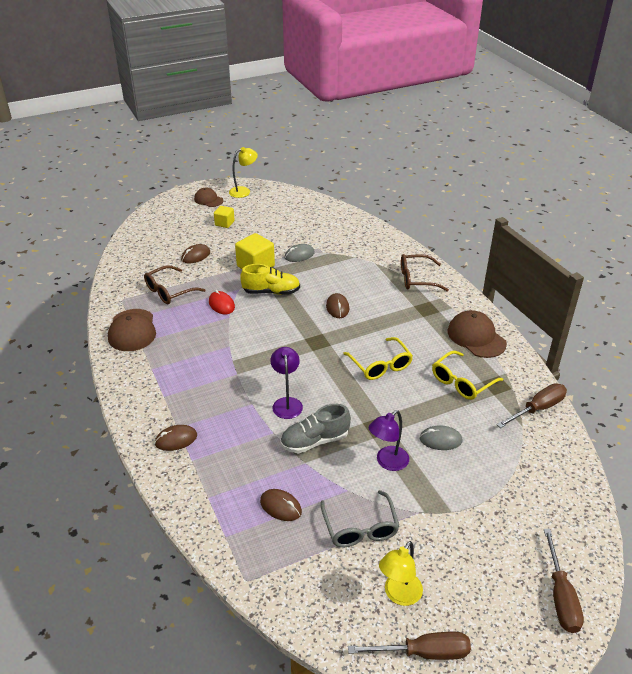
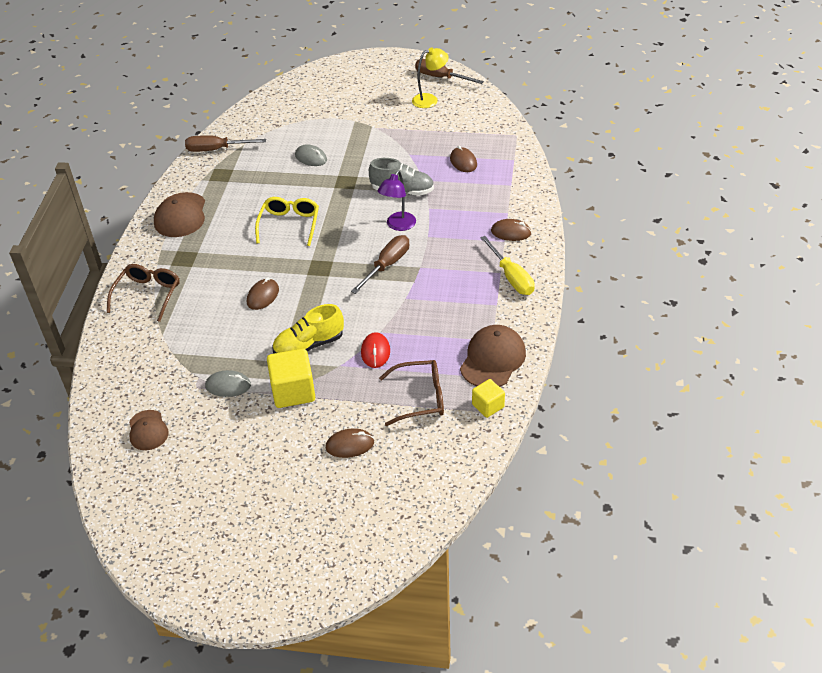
camera: 145 degrees left, 5 degrees up
(151, 396) = (511, 277): none -> yellow screwdriver
(208, 200) = (244, 566): brown cap -> brown cap (148, 430)
(224, 223) = (265, 494): yellow cube -> yellow cube (488, 406)
(244, 191) = (175, 561): yellow lamp -> none
(271, 292) = (309, 345): yellow shoe -> yellow shoe turned 60 degrees counterclockwise
(360, 528) = (421, 133): grey glasses -> none
(387, 462) = (364, 159): purple lamp -> none
(417, 279) = (148, 295): brown glasses -> brown glasses turned 105 degrees counterclockwise
(461, 382) = (243, 187): yellow glasses -> none
(560, 596) = (342, 71): brown screwdriver -> brown screwdriver (387, 265)

